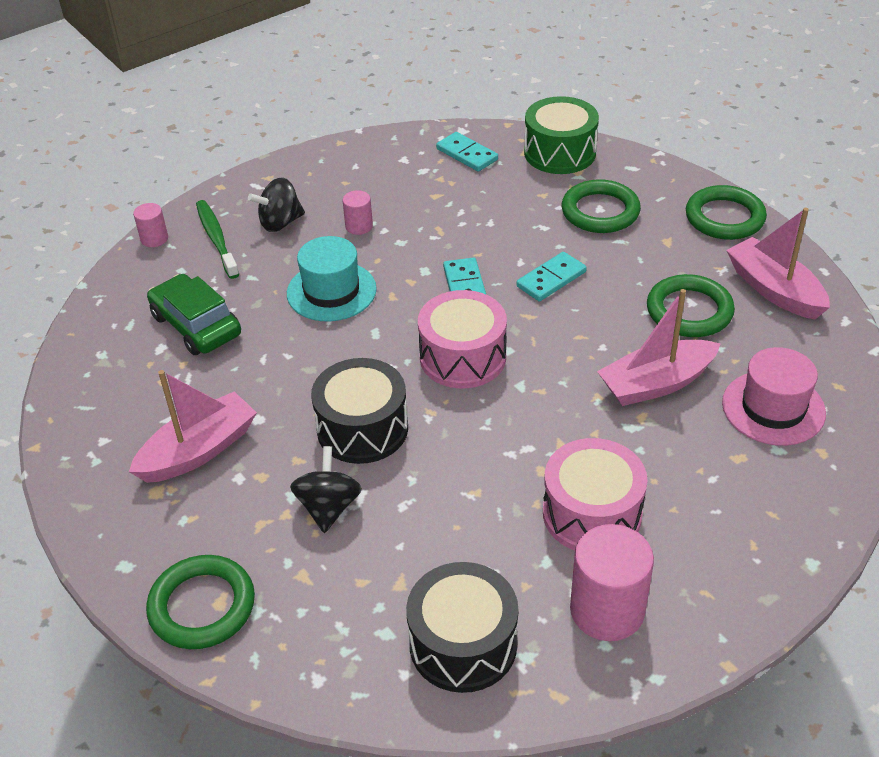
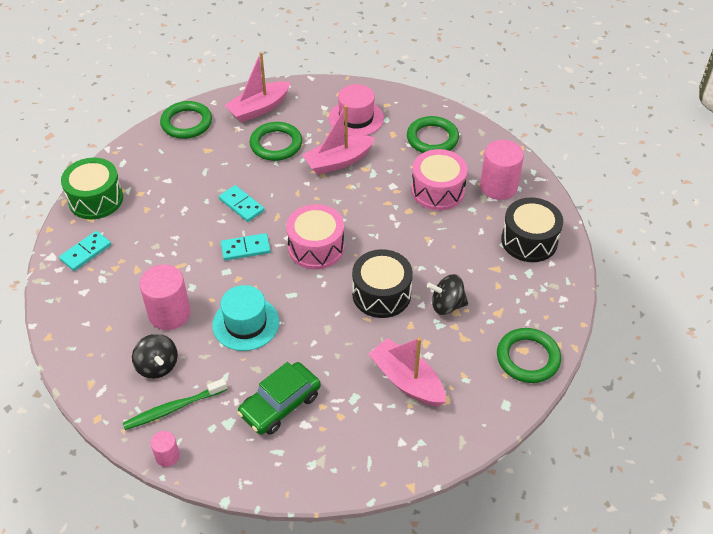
camera: 95 degrees left, 5 degrees up
(359, 226) = (169, 313): pink cylinder -> pink cylinder, size x1.95
(600, 211) = (171, 180): green ring -> green ring (432, 138)
(656, 383) = (338, 161): pink boat -> pink boat turned 90 degrees clockwise

